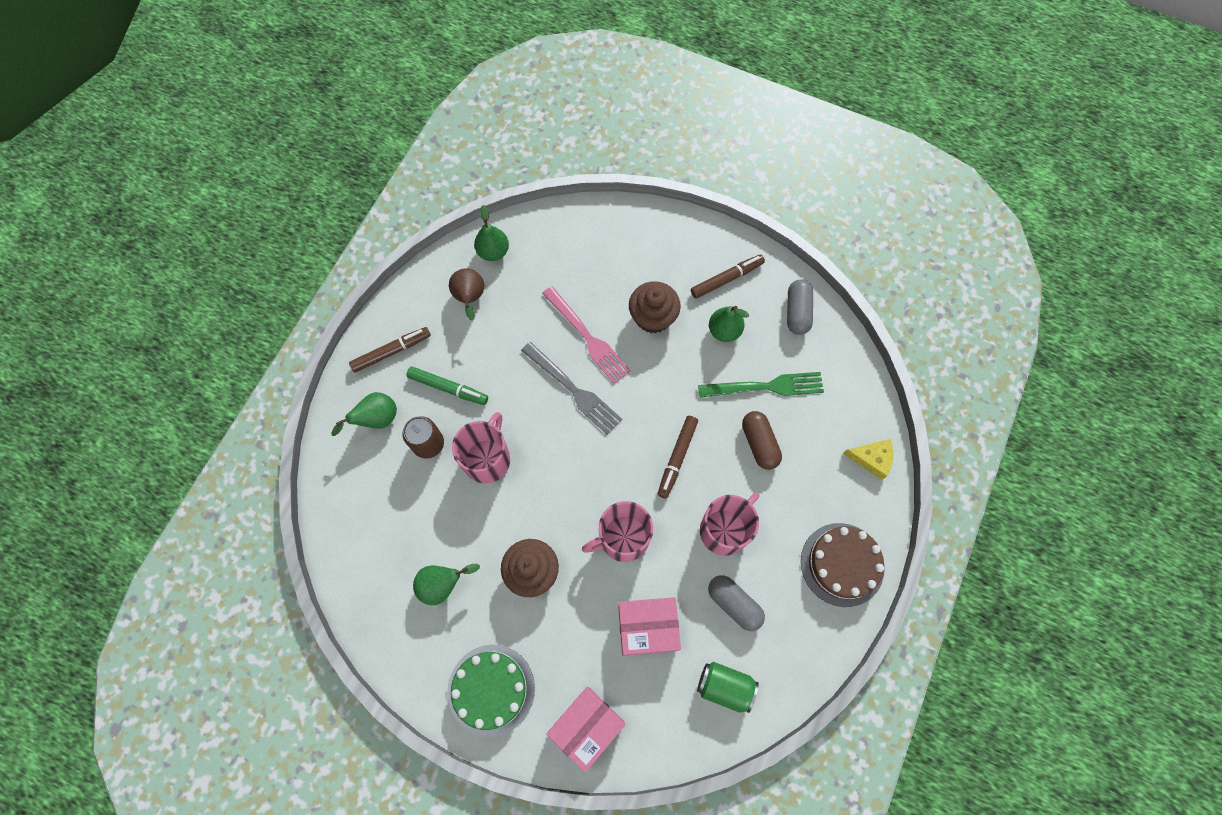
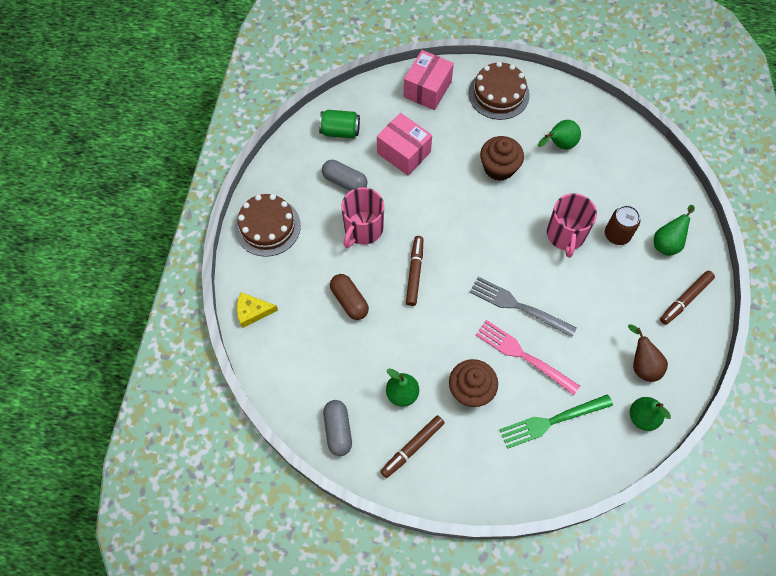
camera: 165 degrees right, 5 degrees down
(448, 388) = (623, 281): green marker -> none
(491, 689) = (498, 94): green cake -> brown cake
(622, 538) = (440, 204): pink mug -> none
(647, 628) = (404, 152): pink box -> pink box turned 60 degrees clockwise
(766, 386) = (353, 351): green fork -> green fork (551, 421)

